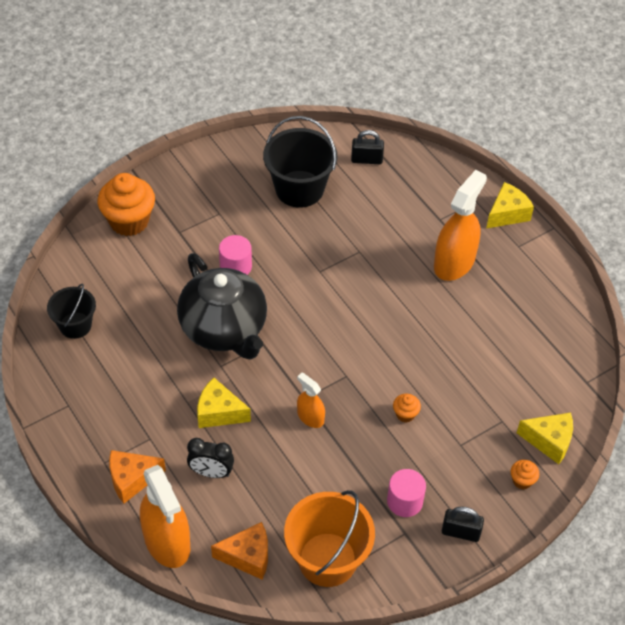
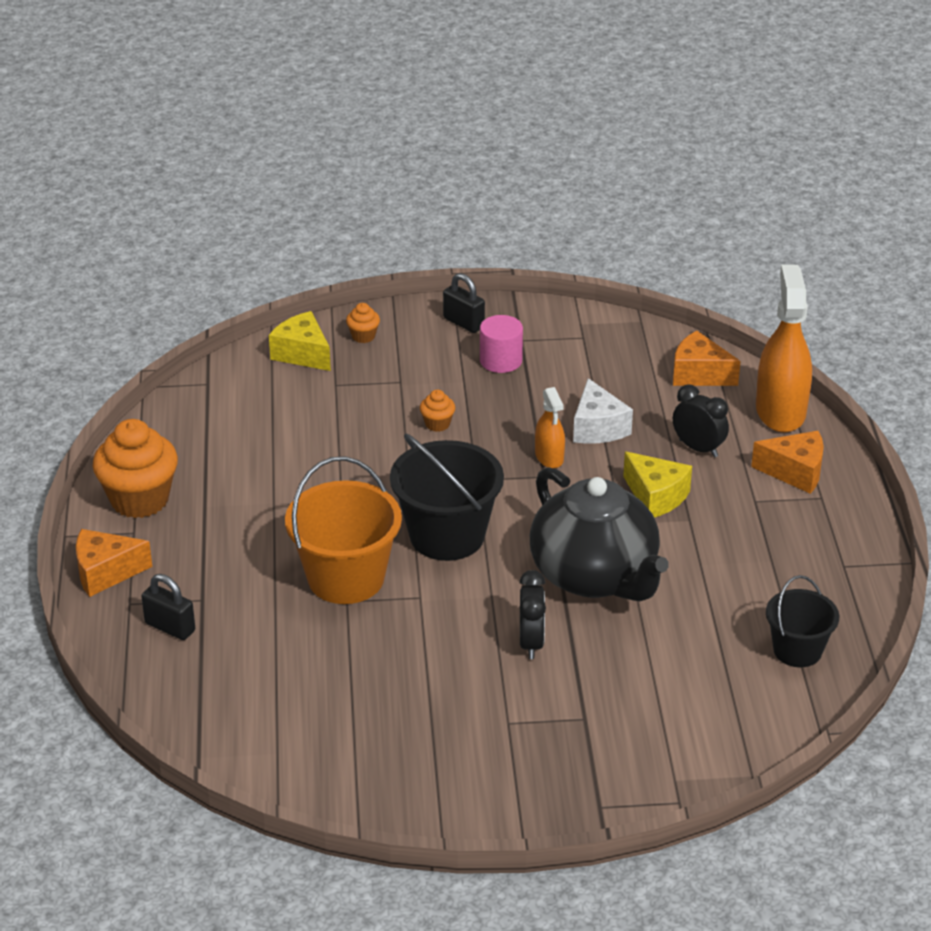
camera: 150 degrees left, 15 degrees down
(129, 221) = (652, 761): orange cupcake -> orange cupcake (139, 500)
(224, 329) = (595, 576): black teapot -> black teapot turned 150 degrees clockwise
(235, 266) = (531, 643): pink cylinder -> black clock
(293, 461) = (598, 428): none -> white cheese
(299, 189) = (363, 712): black bucket -> black bucket (447, 536)
(327, 559) = (616, 347): orange bucket -> orange bucket (346, 578)
(366, 160) = (227, 716): black padlock -> black padlock (170, 627)
(454, 262) = (234, 544): orange spray bottle -> none
(507, 214) = (106, 573): yellow cheese -> orange cheese

